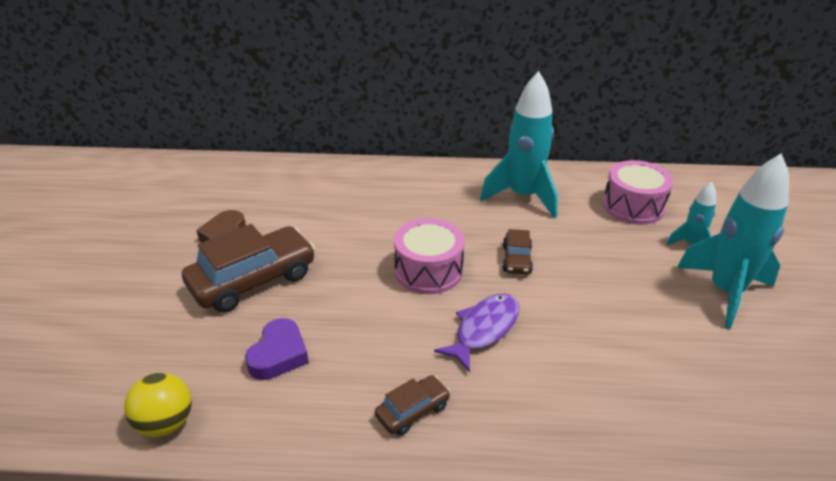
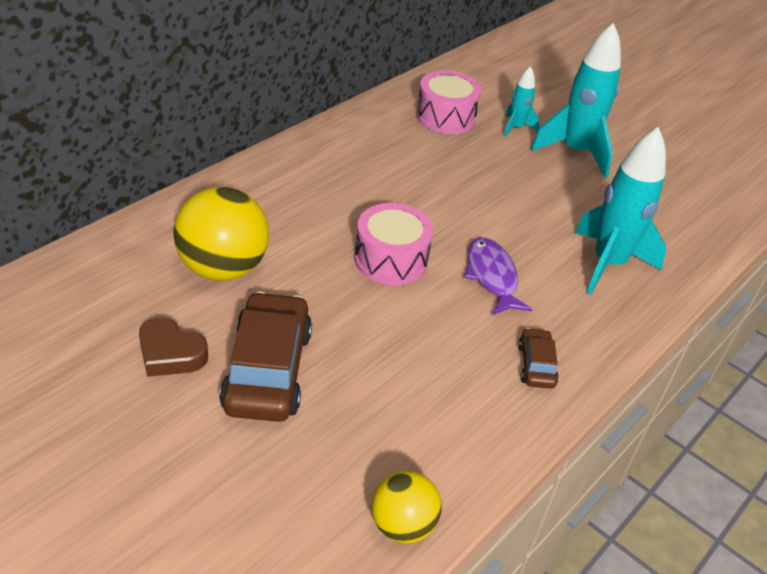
camera: 55 degrees left, 5 degrees up
(279, 354) = (393, 406): purple heart -> none
(323, 212) = (223, 268): none -> yellow ball
(516, 259) = (434, 209): brown car -> none
(523, 197) = (363, 152): turquoise rocket -> turquoise rocket (608, 264)

